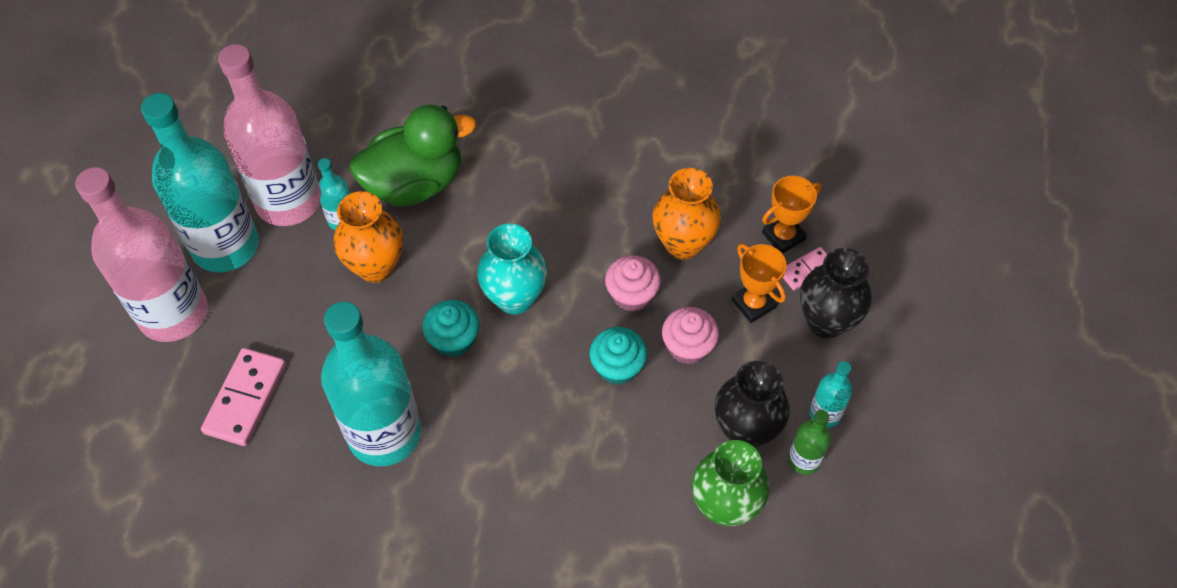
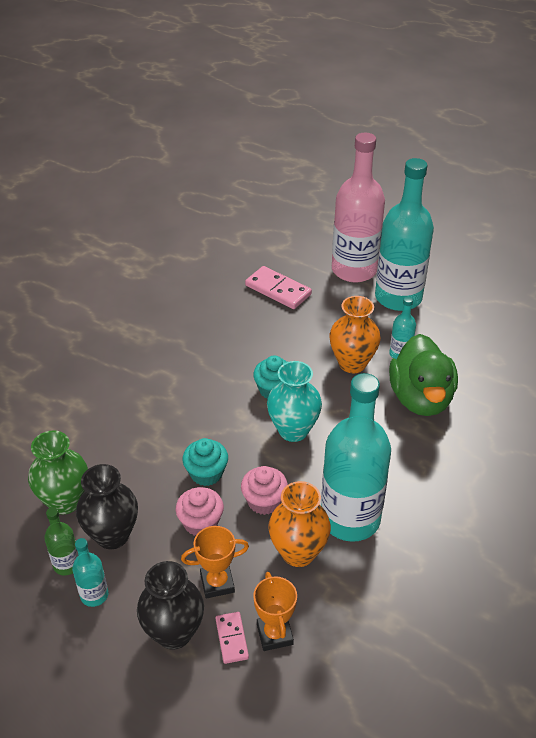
camera: 110 degrees right, 15 degrees down
(288, 201) = (426, 331): pink bottle -> none
(384, 433) = (221, 343): turquoise bottle -> turquoise bottle (350, 518)

